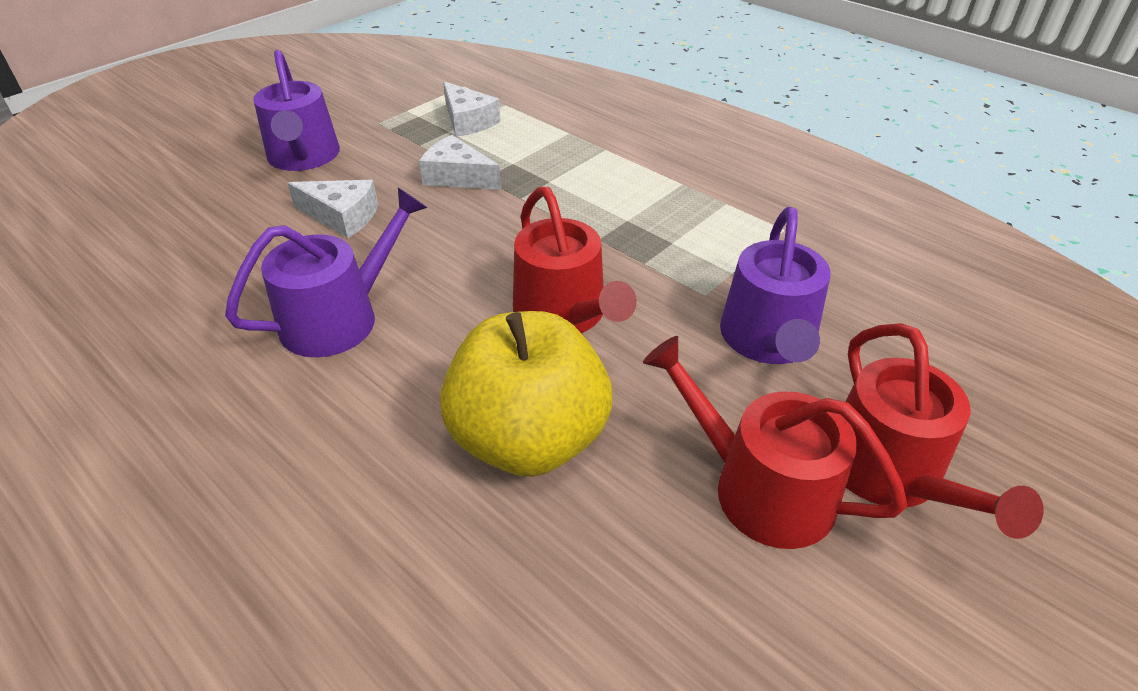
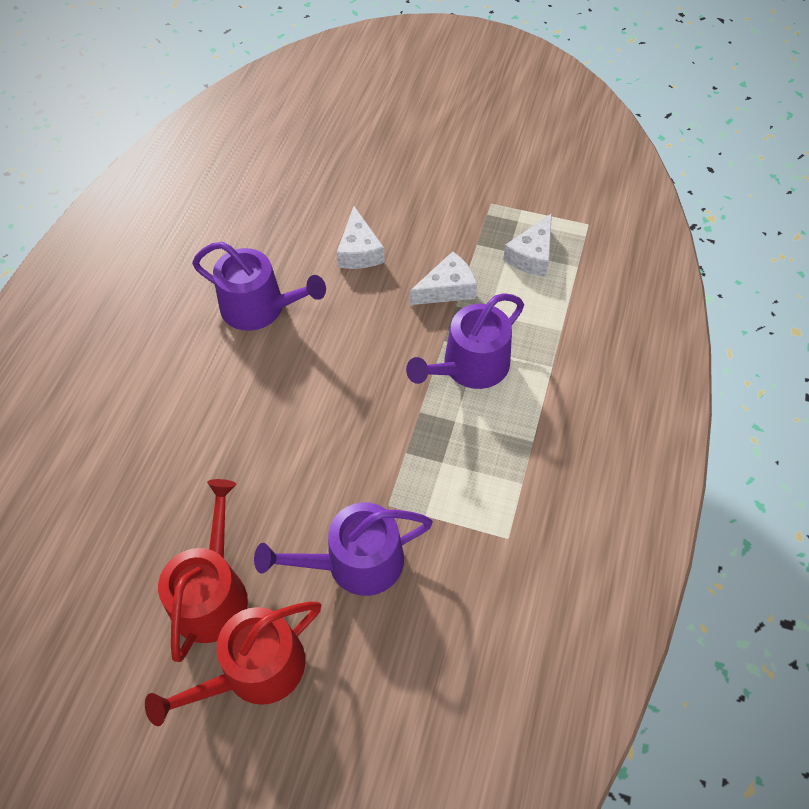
camera: 65 degrees right, 15 degrees up
(304, 157) = (415, 189): purple watering can -> purple watering can (470, 366)
(457, 177) = (447, 289): white cheese -> white cheese turned 60 degrees clockwise
(529, 439) = (202, 454): yellow apple -> none
(564, 314) = (322, 425): red watering can -> none

